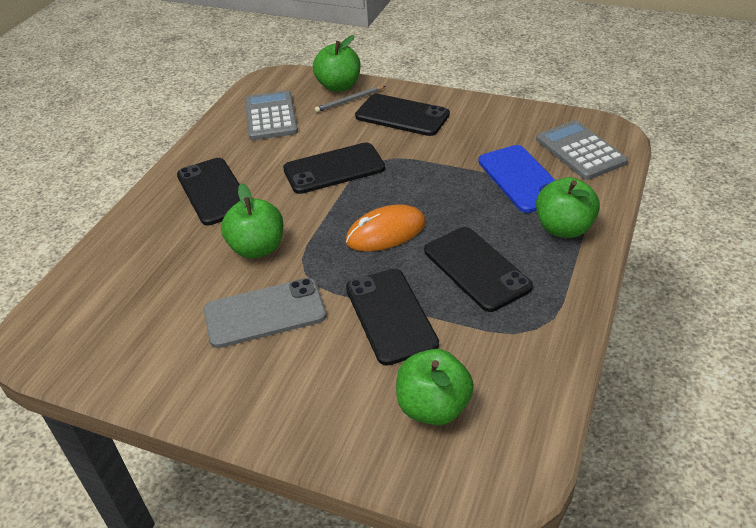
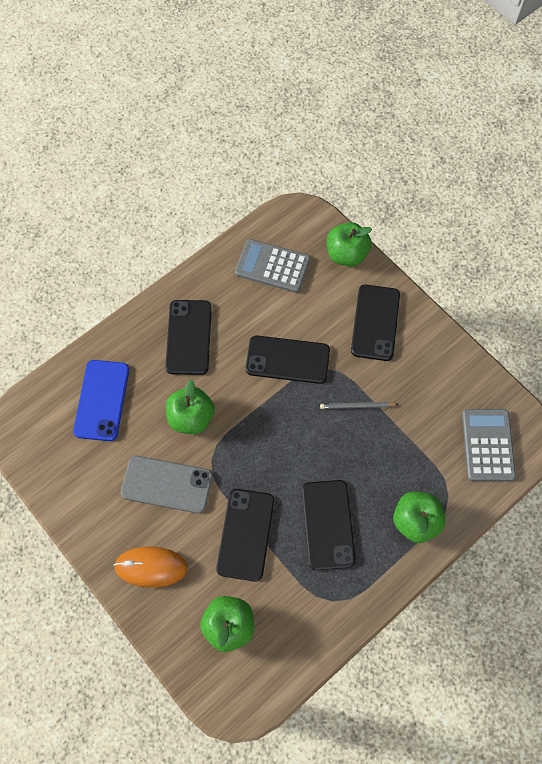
camera: 25 degrees right, 25 degrees up
(271, 116) = (272, 266): grey calculator -> grey calculator turned 90 degrees counterclockwise
(349, 101) = (344, 279): grey pencil -> grey pencil (357, 406)
(386, 232) = (287, 452): orange mouse -> orange mouse (151, 567)
(402, 116) = (375, 322): black phone -> black phone turned 45 degrees clockwise
(521, 179) = (420, 451): blue phone -> blue phone (102, 400)

